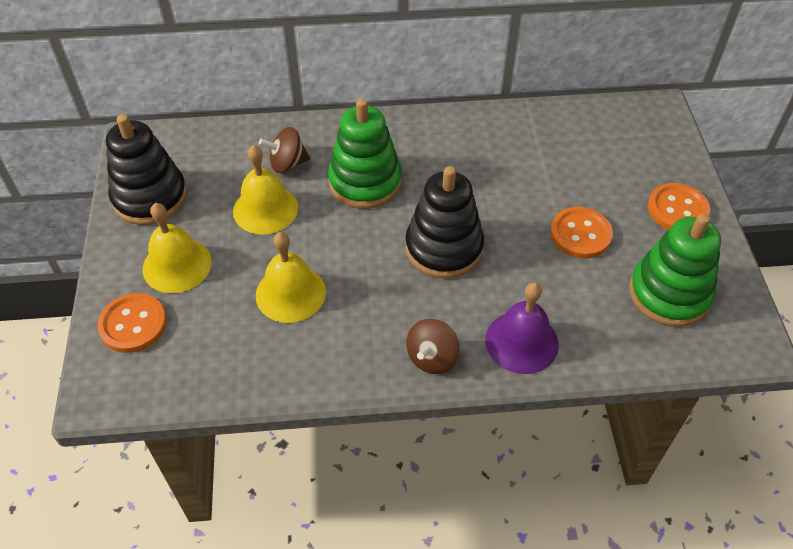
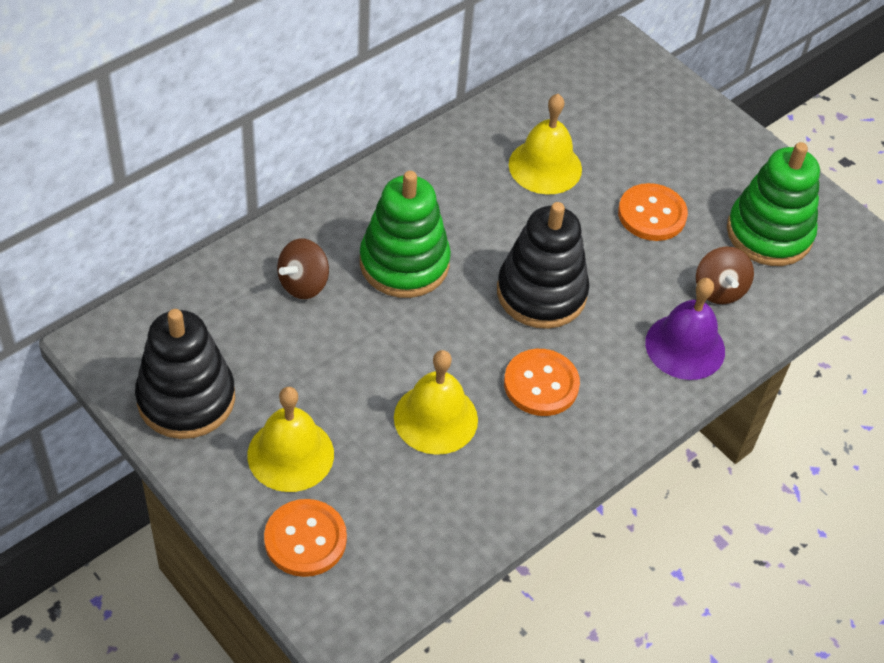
camera: 40 degrees left, 0 degrees up
(265, 209) = (327, 345): yellow bell -> yellow bell (545, 166)
(432, 358) = (622, 406): brown spinning top -> brown spinning top (719, 290)
(677, 209) = (715, 146): orange button -> orange button (541, 384)

